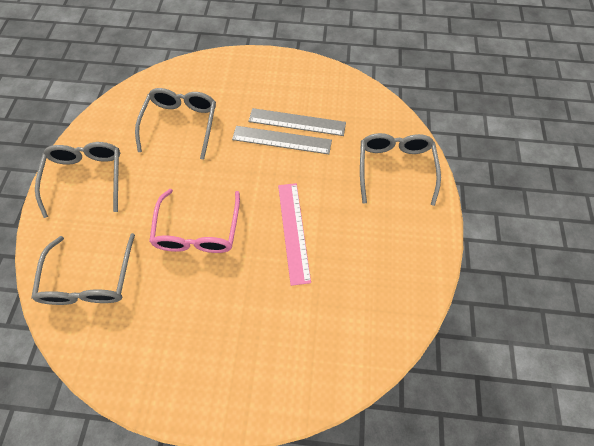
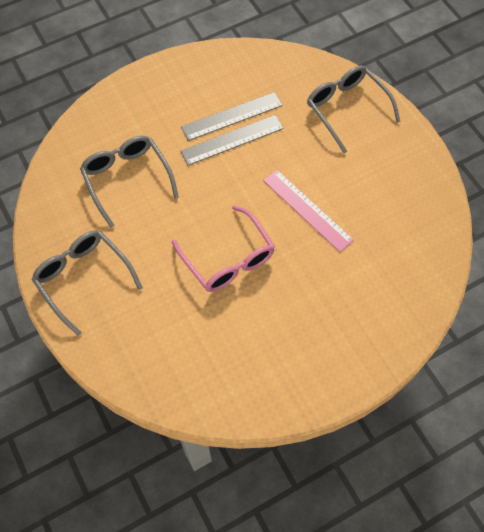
camera: 35 degrees left, 0 degrees up
(90, 280) = (172, 355): grey glasses -> none

